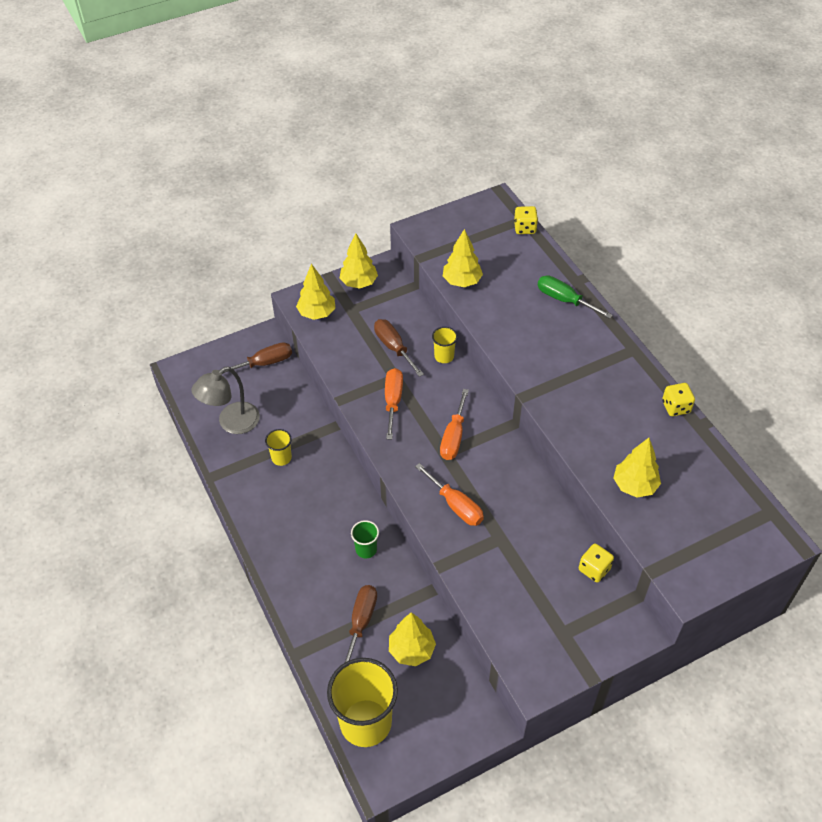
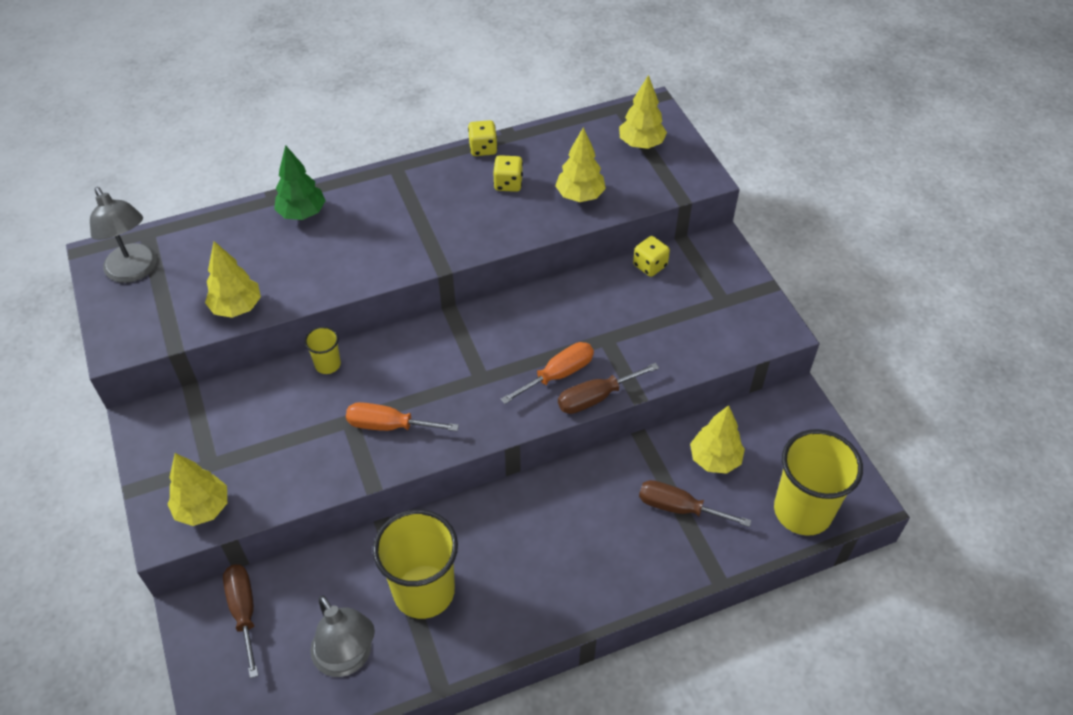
camera: 85 degrees left, 0 degrees up
(281, 458) = (424, 591): yellow cup -> yellow cup, size x2.17
(359, 283) = (161, 451): yellow tree -> yellow tree (641, 144)
(366, 549) = (580, 496): green cup -> none
(394, 347) = (297, 418): brown screwdriver -> brown screwdriver (596, 397)
(453, 437) = (458, 367): orange screwdriver -> none
(486, 222) = (135, 271): none -> grey lamp
(524, 228) = (164, 234): yellow dice -> yellow dice (508, 184)
(564, 300) = (302, 213): green screwdriver -> green tree

